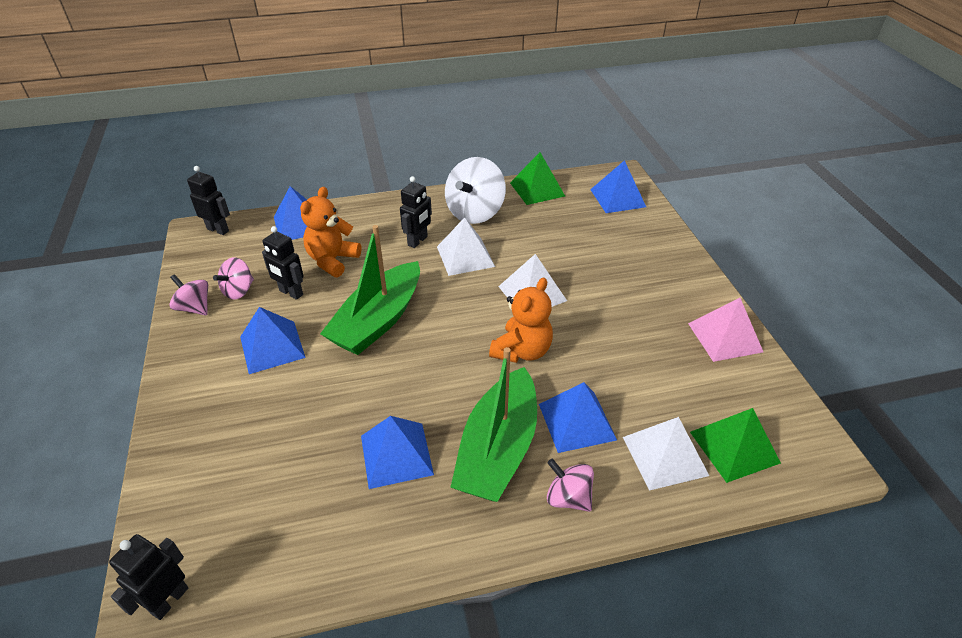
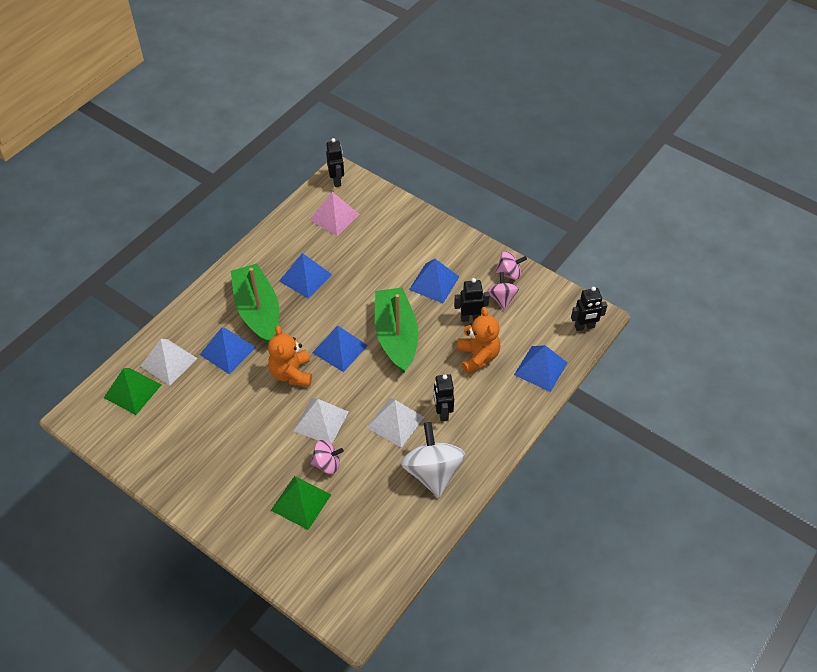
camera: 140 degrees right, 10 degrees up
(537, 189) = (410, 539): green pyramid -> green pyramid (301, 502)
(568, 497) = (206, 311): pink spinning top -> pink spinning top (327, 463)
(618, 198) = (333, 579): blue pyramid -> blue pyramid (339, 349)
(724, 337) = (168, 470): pink pyramid -> pink pyramid (334, 217)

